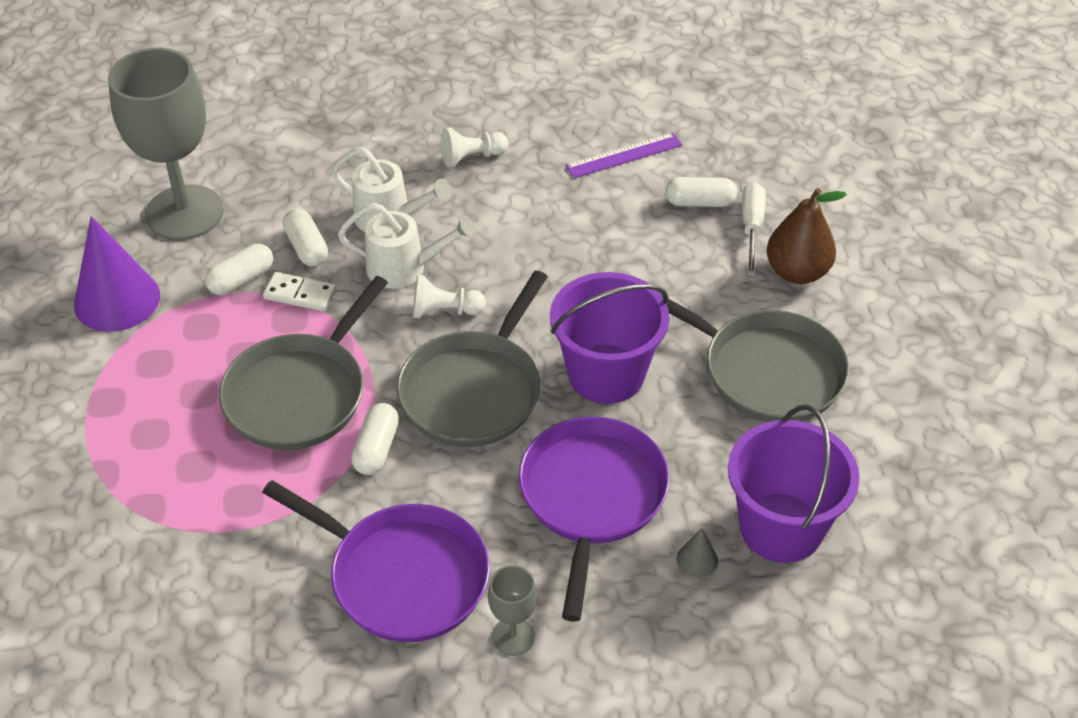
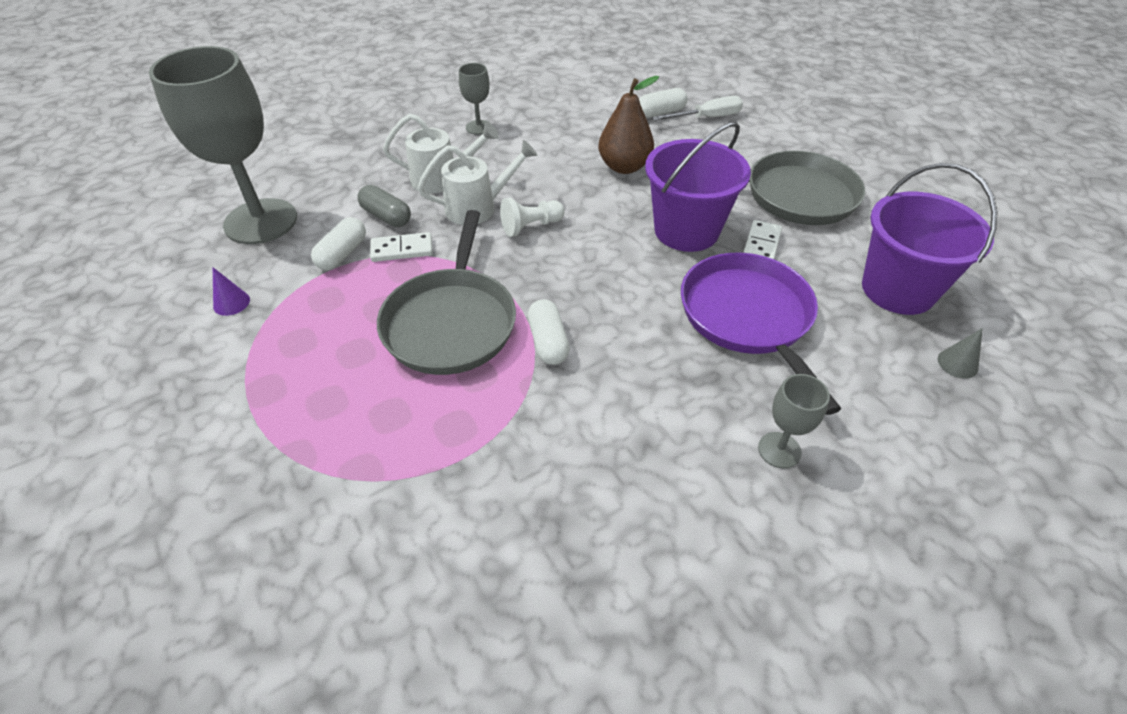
camera: 25 degrees left, 0 degrees up
(117, 300) = (231, 303): purple cone -> purple cone, size x0.42
(307, 248) = (386, 216): white capsule -> grey capsule
(403, 576) = (647, 437): purple pan -> none
(472, 157) = (478, 127): white pawn -> grey goblet
(474, 391) = (596, 273): grey pan -> none
(624, 155) = (587, 100): purple ruler -> none
(674, 421) = (761, 245): none -> white domino
(697, 560) = (863, 333): grey cone -> grey cone (957, 363)
(751, 228) = (707, 118): white screwdriver -> white screwdriver turned 90 degrees clockwise
(797, 272) = (758, 134): brown pear -> brown pear (624, 167)

